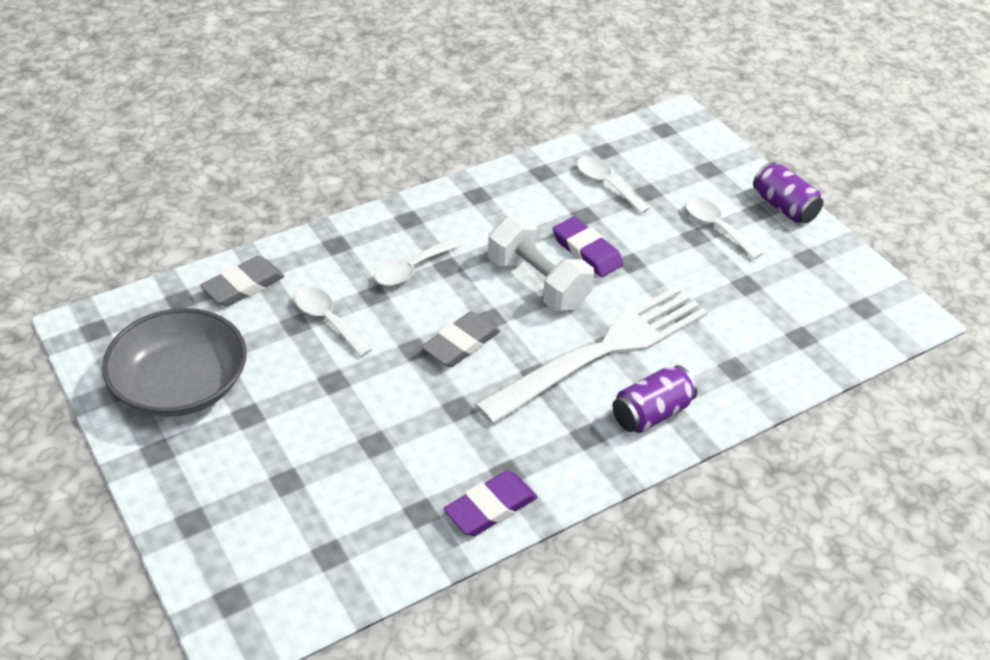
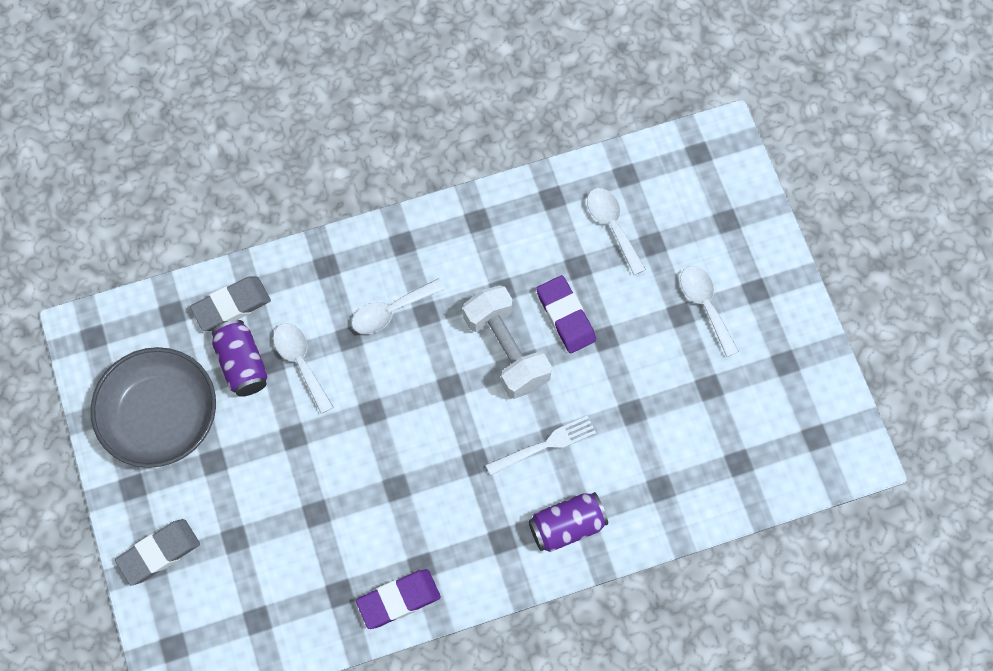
camera: 15 degrees right, 25 degrees up
(461, 344) = (416, 413): grey eraser -> grey eraser (159, 553)
(603, 350) = (545, 445): white fork -> white fork, size x0.45
(784, 207) = (786, 289): purple can -> purple can (242, 364)

